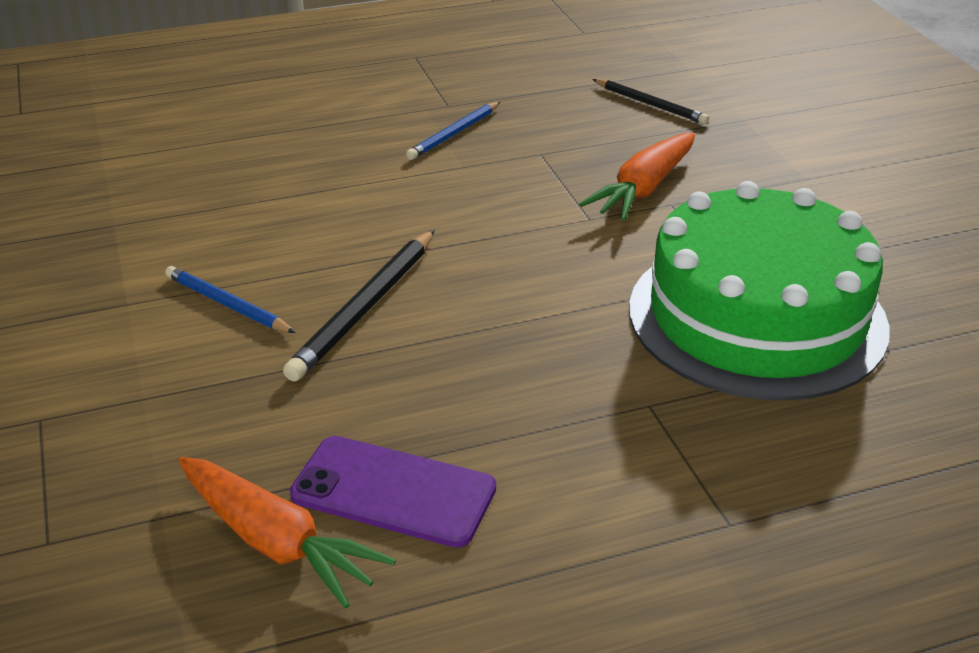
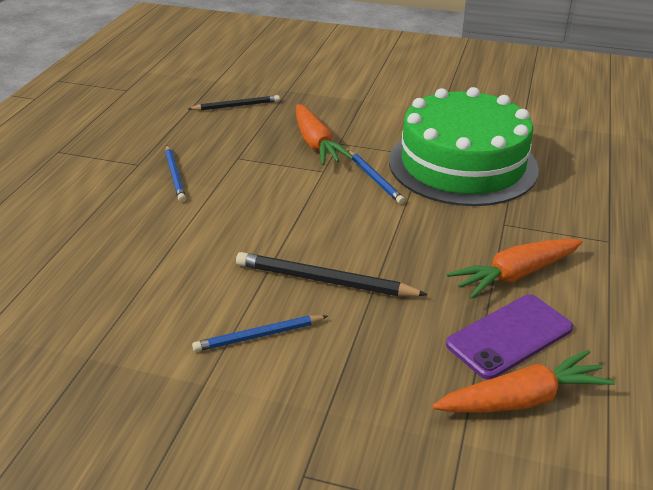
camera: 55 degrees left, 0 degrees up
(365, 308) = (325, 280): black pencil -> black pencil turned 135 degrees clockwise
(534, 454) = (515, 275): none -> orange carrot
(621, 261) = (374, 179): none -> blue pencil

